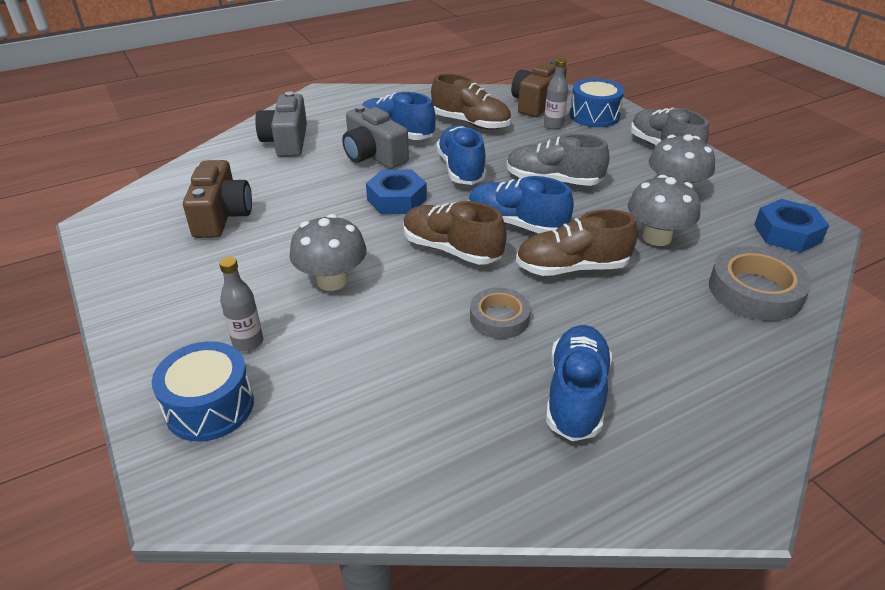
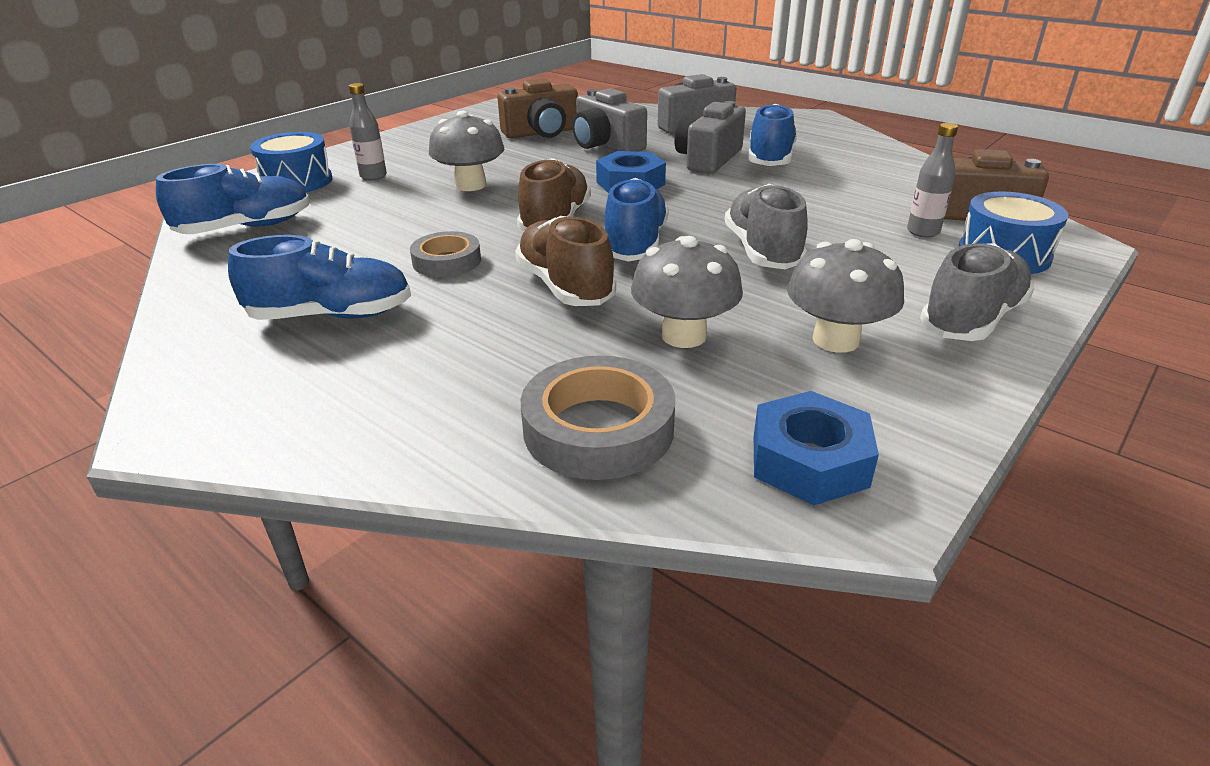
camera: 70 degrees right, 5 degrees down
(294, 190) = (606, 145): none -> grey camera
(461, 169) = (728, 200): blue shoe -> blue shoe (246, 228)
(471, 123) = (850, 187): brown shoe -> none

